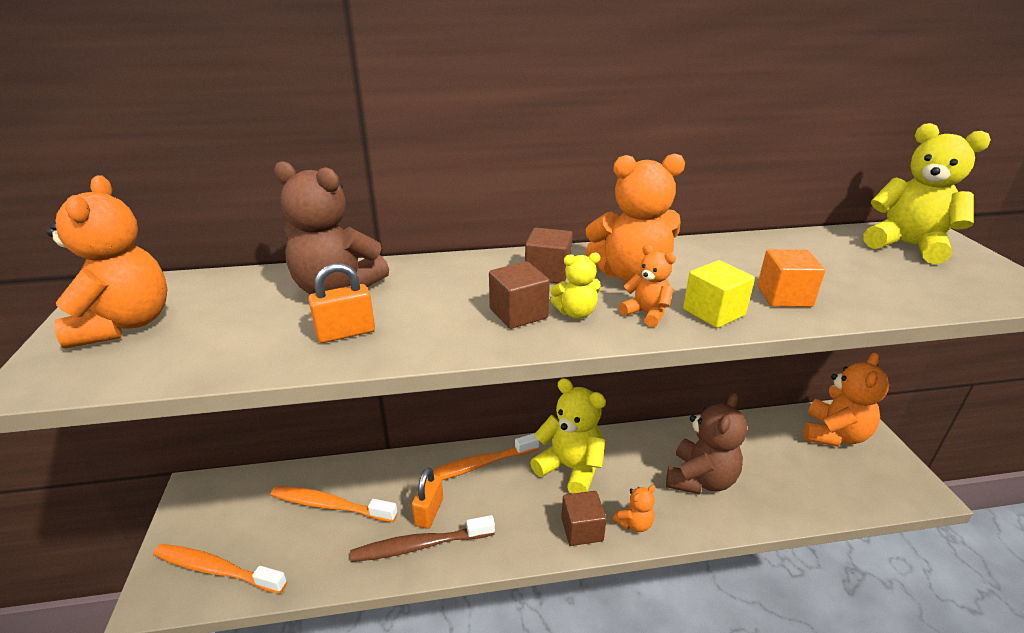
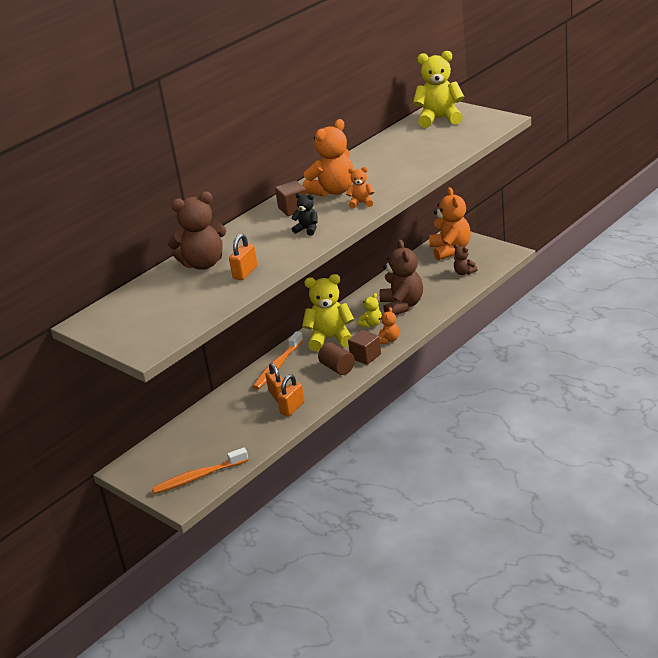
camera: 35 degrees left, 0 degrees up
(125, 324) = (133, 323): orange teddy bear -> none
(330, 505) = (219, 426): orange toothbrush -> none
(420, 545) = (292, 408): brown toothbrush -> orange padlock
(518, 313) = (307, 229): brown cube -> black teddy bear
(532, 521) = (337, 368): none -> brown cylinder
(576, 313) = (331, 217): yellow teddy bear -> yellow teddy bear (371, 324)
(713, 312) = (388, 189): yellow cube -> none
(784, 296) = (409, 168): orange cube -> none
(828, 482) = (464, 272): none -> brown teddy bear

